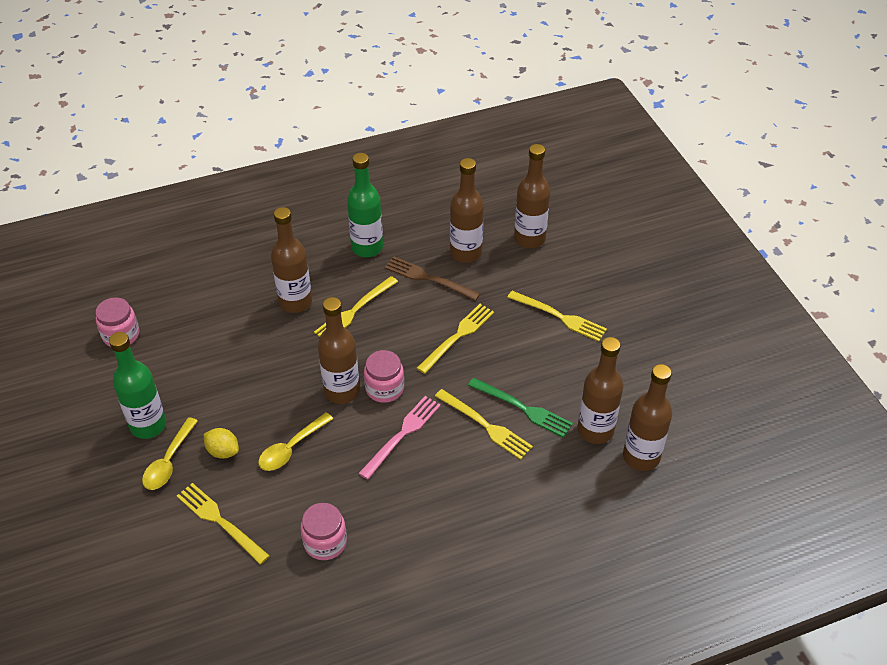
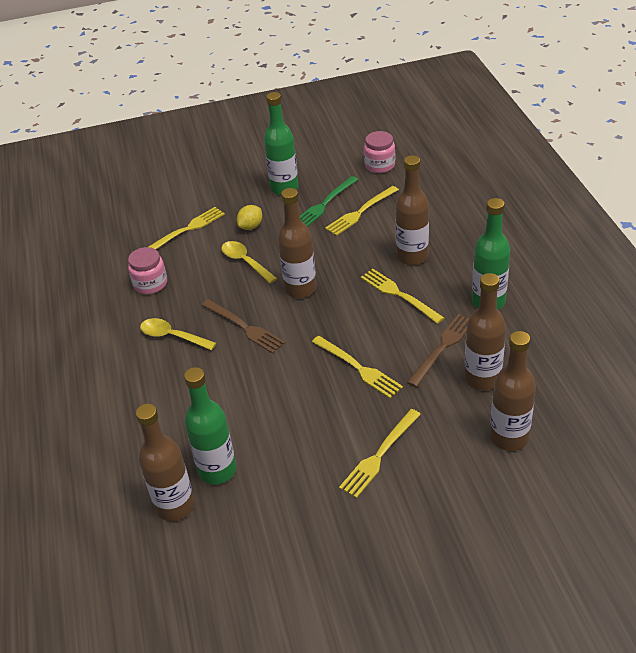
camera: 100 degrees right, 5 degrees down
(169, 461) = (248, 201): yellow spoon -> yellow spoon (172, 336)
(384, 388) = (299, 316): pink jar -> none
(402, 434) = (244, 327): pink fork -> brown fork
(485, 426) = (242, 384): yellow fork -> yellow fork (360, 212)
(523, 408) = (257, 414): green fork -> green fork (324, 204)
(595, 430) = (217, 470): brown bottle -> green bottle

